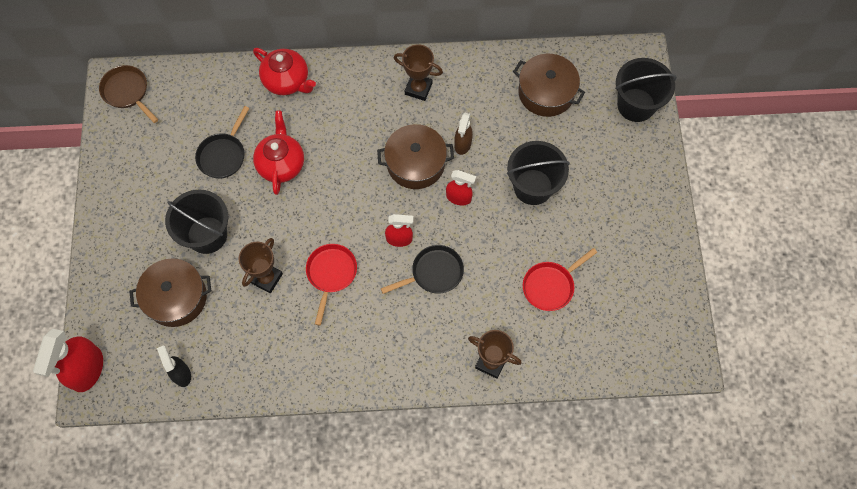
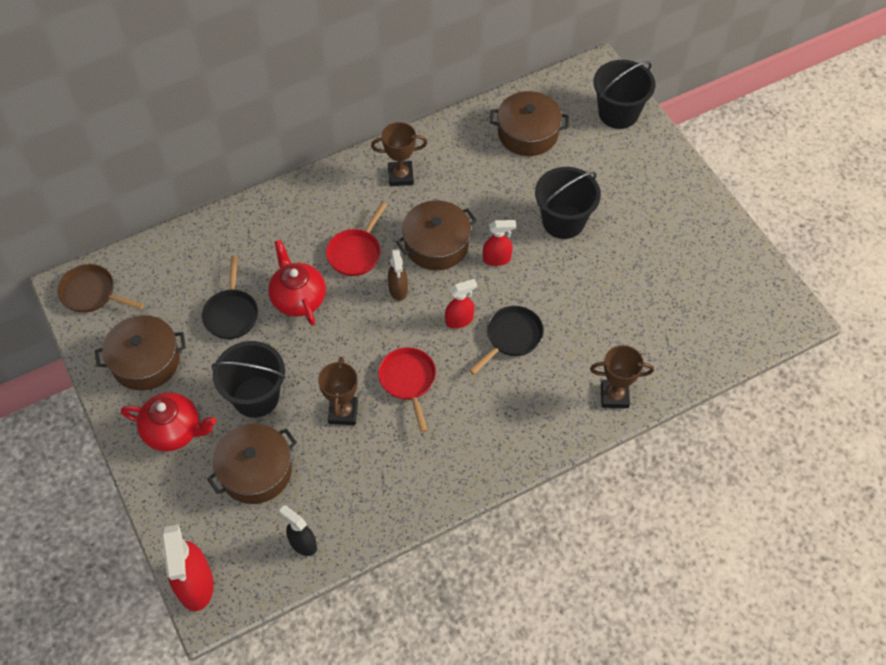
camera: 25 degrees left, 10 degrees down
(139, 168) = (146, 361): none -> brown pot
(287, 81) = (261, 219): red teapot -> red teapot (174, 431)
(462, 144) = (473, 209): brown spray bottle -> brown spray bottle (398, 290)
(550, 286) = (631, 303): red pan -> red pan (356, 252)

